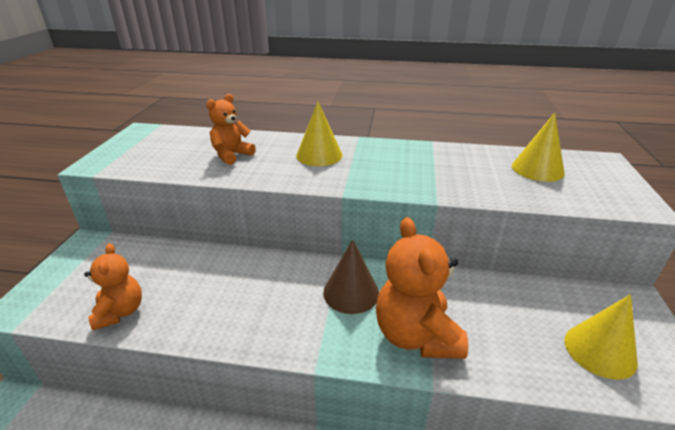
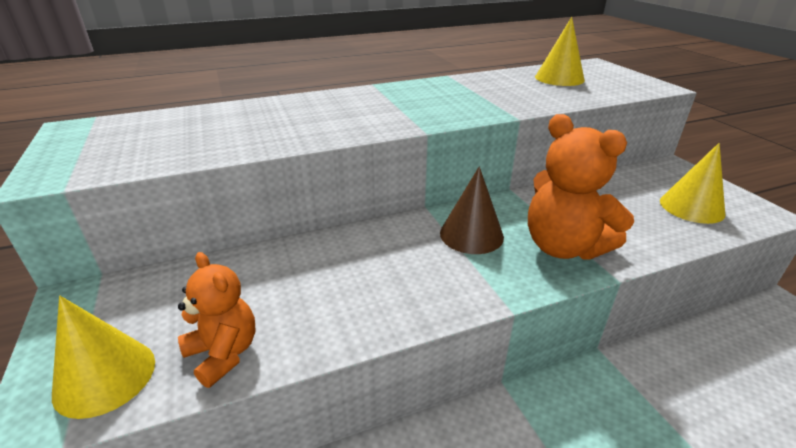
camera: 30 degrees left, 0 degrees up
(232, 155) = (249, 126): orange teddy bear -> none
(319, 155) = (354, 106): yellow cone -> yellow cone (105, 377)

